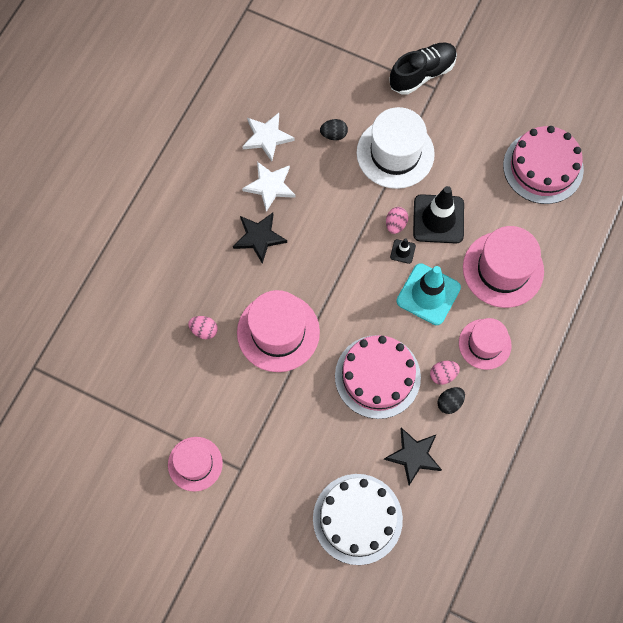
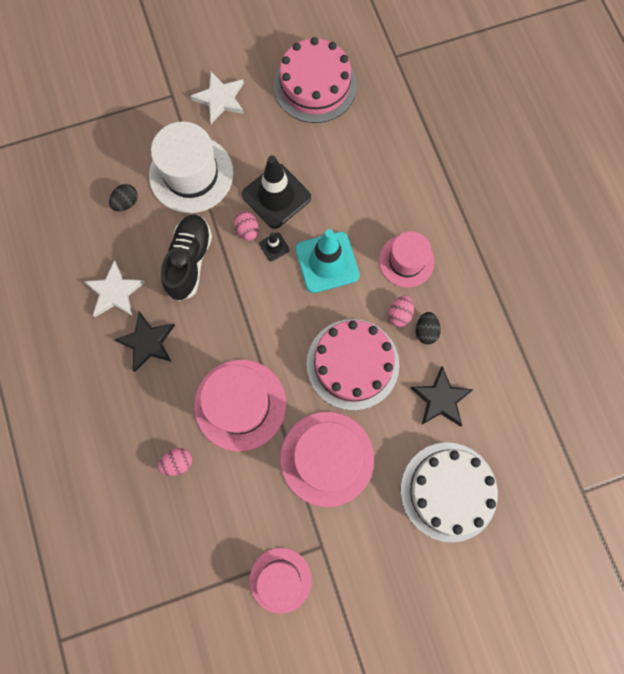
camera: 45 degrees left, 5 degrees up
(267, 137) = (72, 254): white star -> white star (220, 99)
(422, 74) = (150, 93): black shoe -> black shoe (189, 261)
(503, 269) = (363, 191): pink hat -> pink hat (327, 458)

